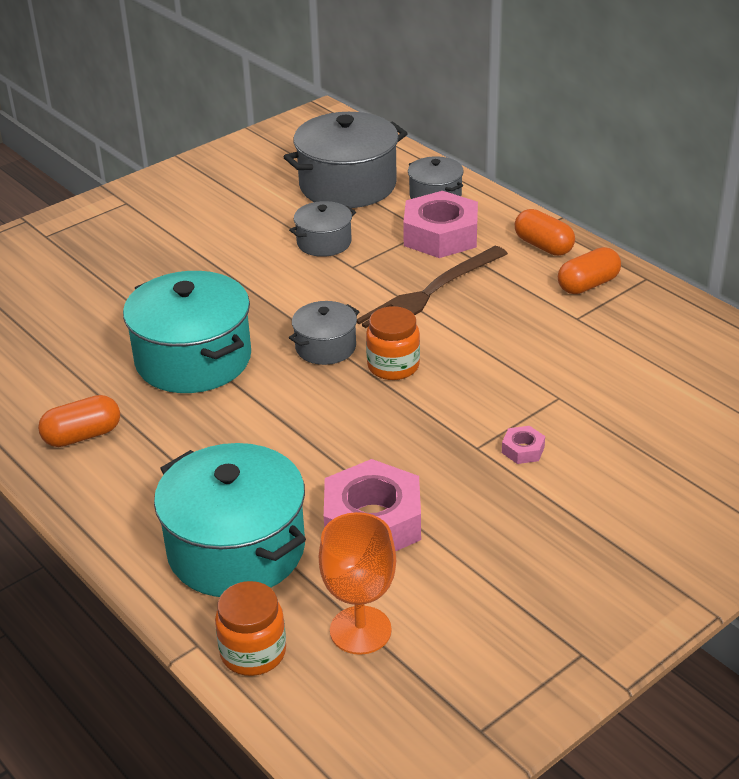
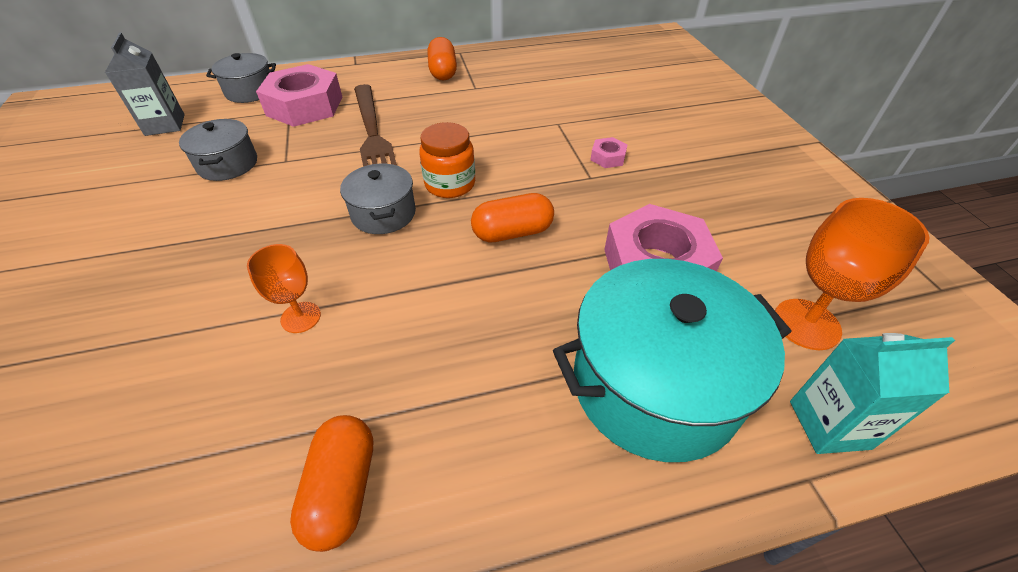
camera: 65 degrees left, 10 degrees up
(193, 359) = (301, 317): turquoise pot -> orange goblet
(253, 652) = (829, 424): orange jar -> turquoise carton
(347, 185) = (165, 125): grey pot -> grey carton
(543, 246) = (378, 72): orange capsule -> orange capsule (512, 232)

